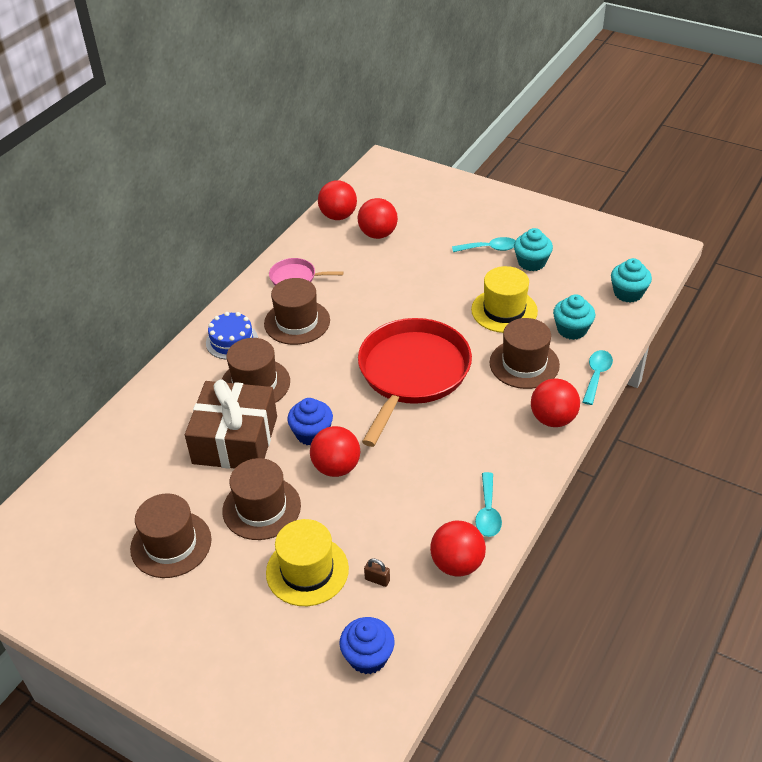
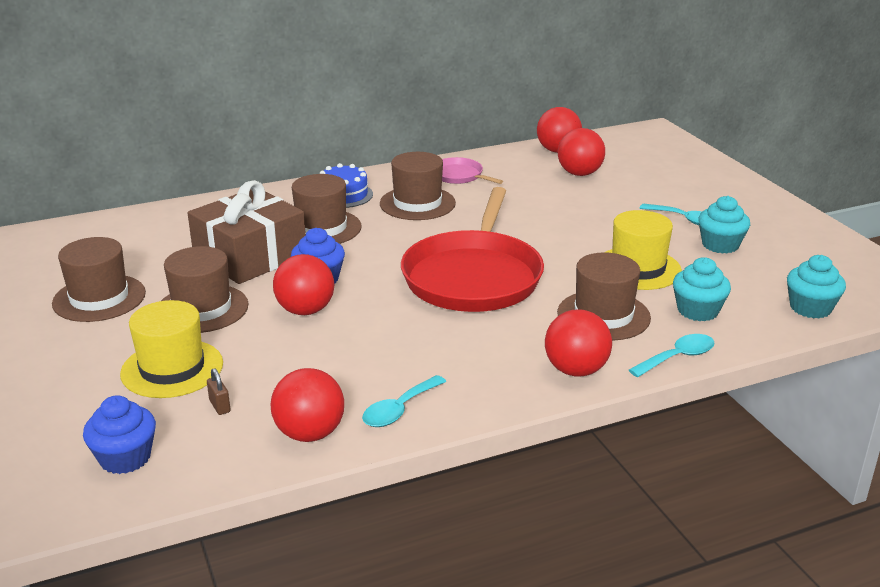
camera: 35 degrees right, 15 degrees down
(412, 373) = (473, 276): red pan -> red pan turned 135 degrees clockwise

